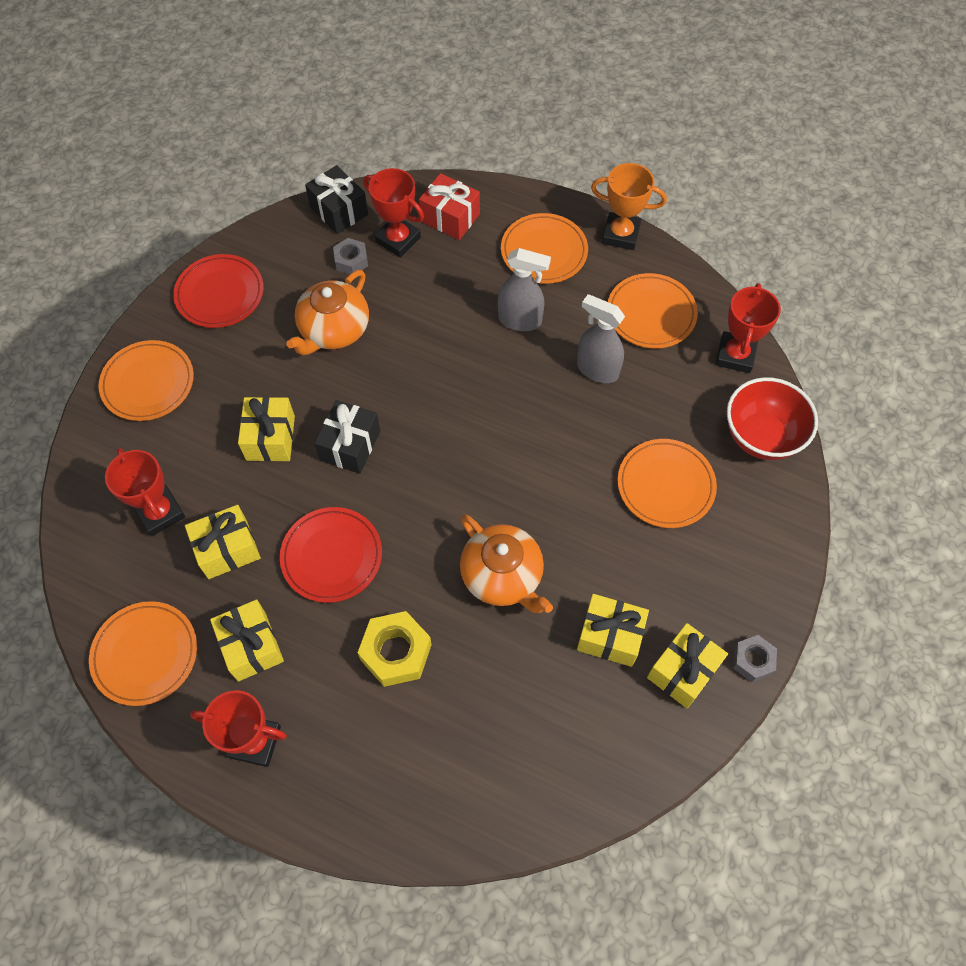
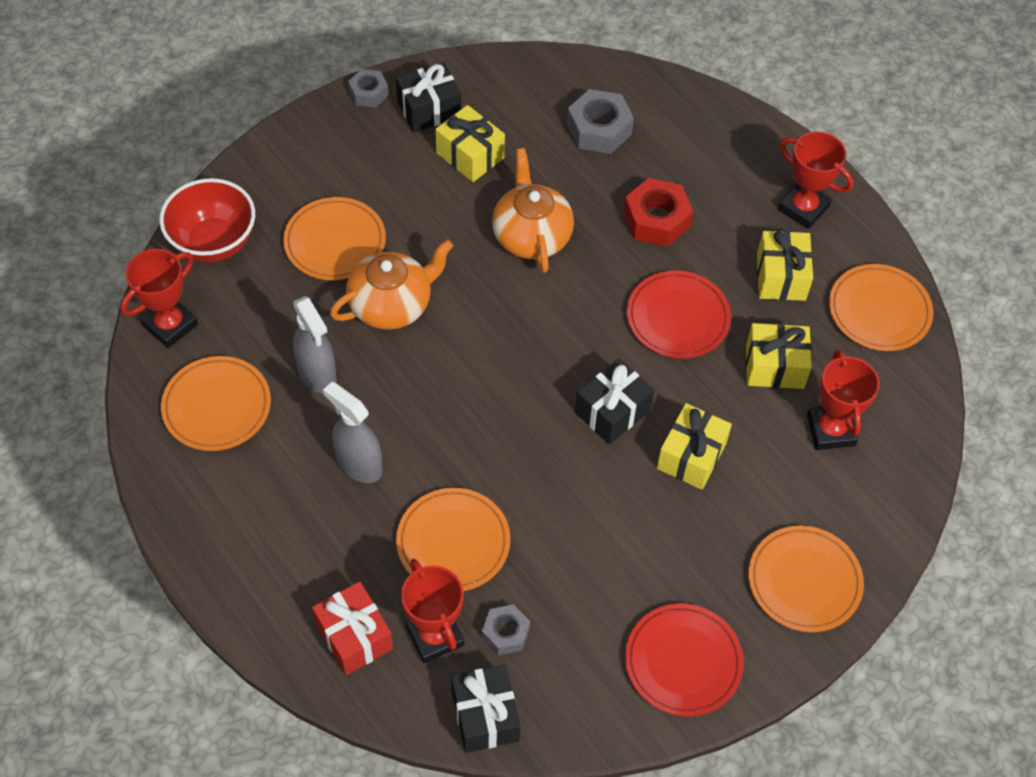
camera: 155 degrees left, 5 degrees down
(334, 330) = (569, 549): orange teapot -> orange teapot (392, 304)
(396, 652) = (656, 220): yellow nut -> red nut
(504, 736) = (599, 129): none -> grey nut
(544, 251) = (276, 535): orange plate -> orange plate (453, 542)
(620, 234) = (174, 515): orange trophy -> none
(683, 671) = (429, 109): yellow gift -> black gift

